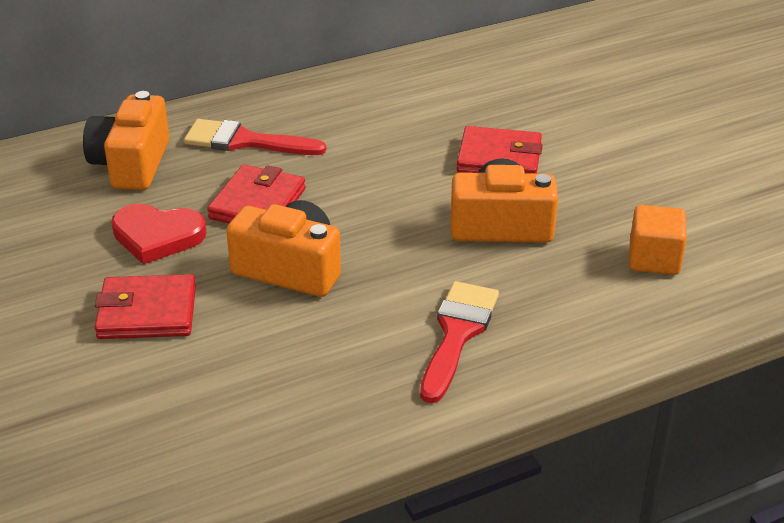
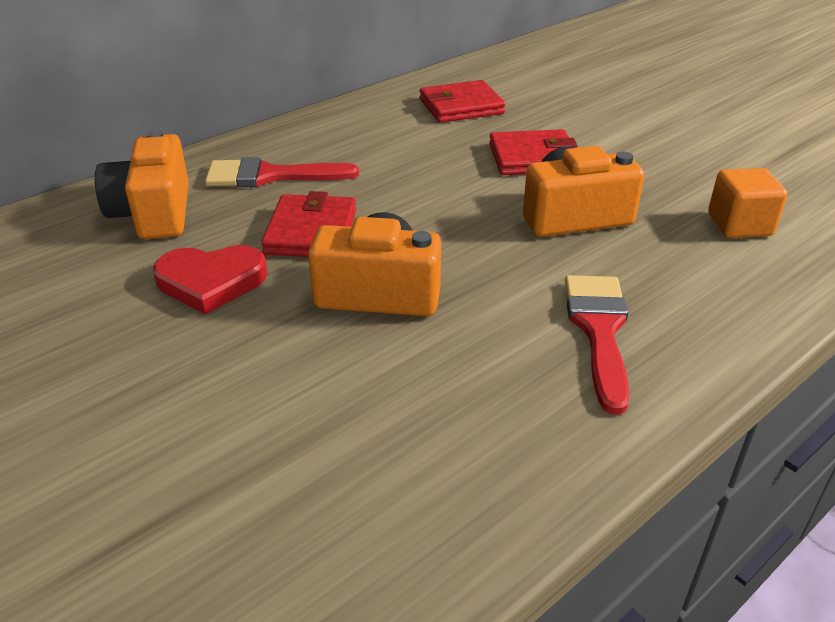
camera: 15 degrees left, 0 degrees up
(147, 312) = (231, 369): red wallet -> red wallet (461, 106)

